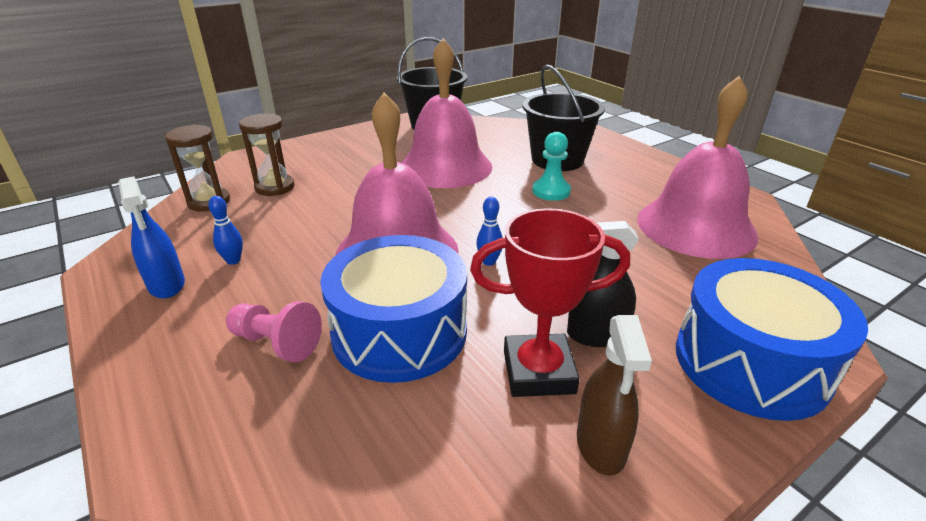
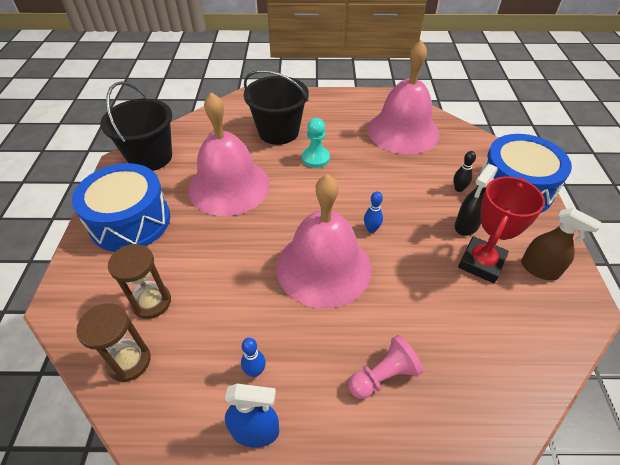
camera: 55 degrees left, 15 degrees up
(399, 332) = (413, 305): blue drum -> blue drum (130, 221)
(659, 305) = (458, 189): none -> black bowling pin

